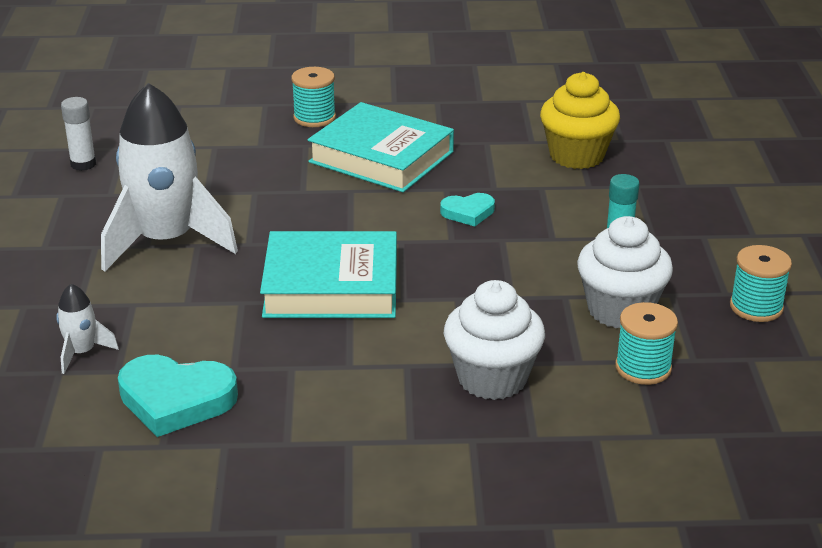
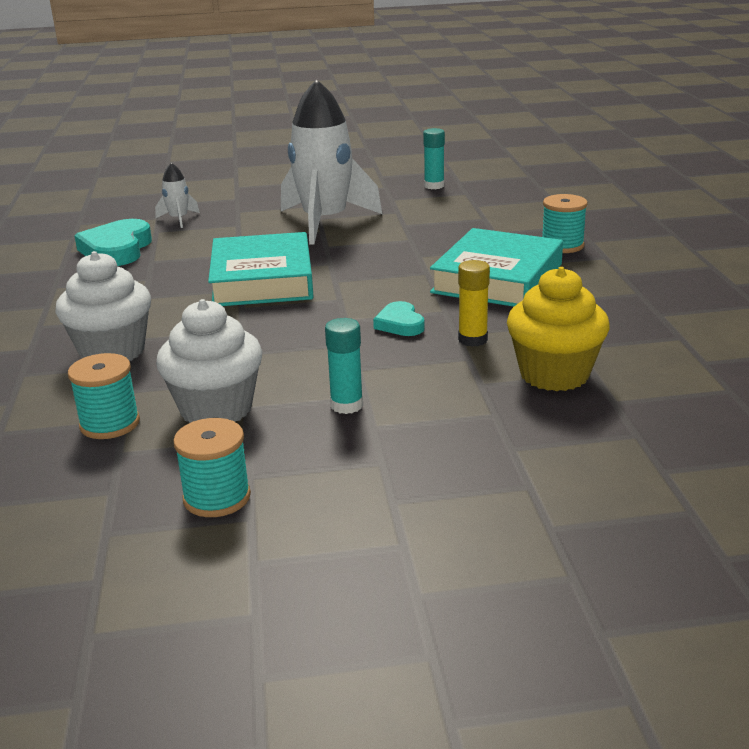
camera: 85 degrees right, 5 degrees down
(83, 164) = (434, 186): white glue stick -> turquoise glue stick
(509, 182) = (472, 340): none -> yellow glue stick

